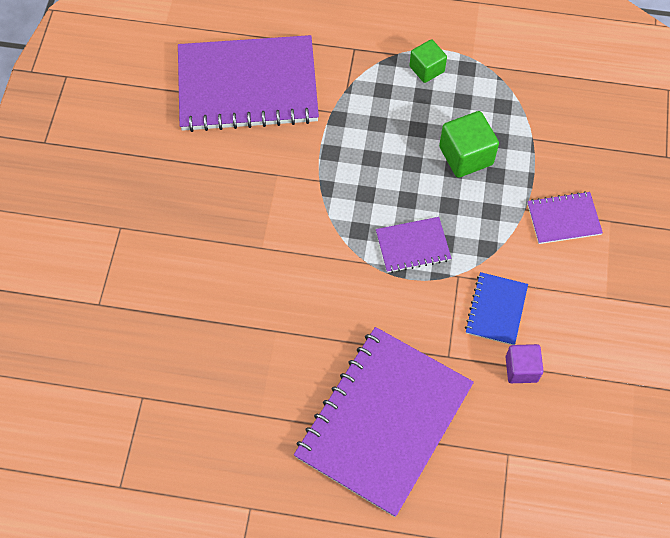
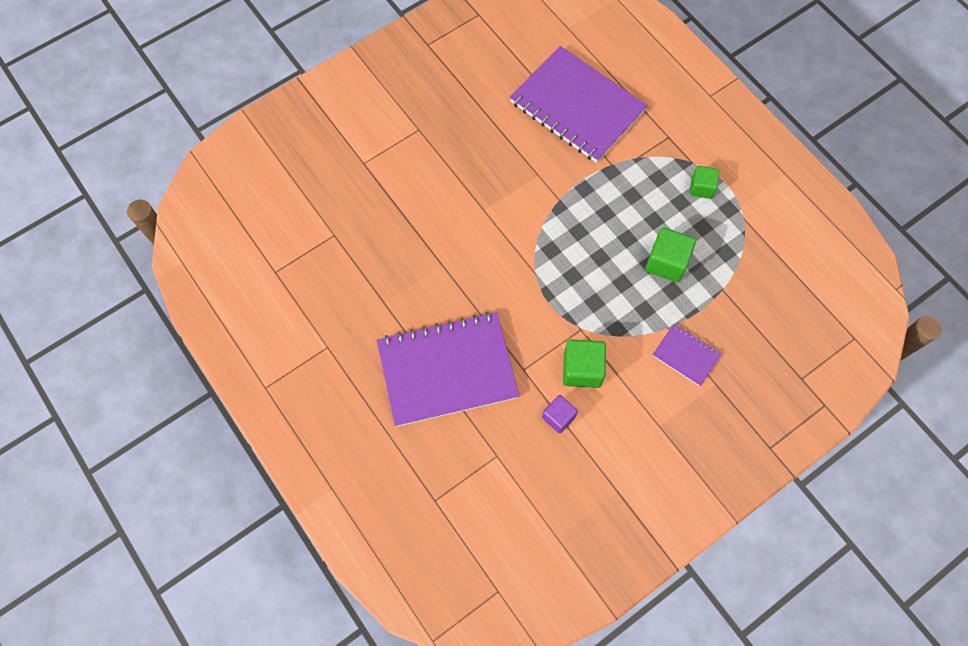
camera: 45 degrees right, 5 degrees up
(413, 246) = (573, 287): purple notebook -> none
(496, 309) = (582, 369): blue notebook -> green cube

